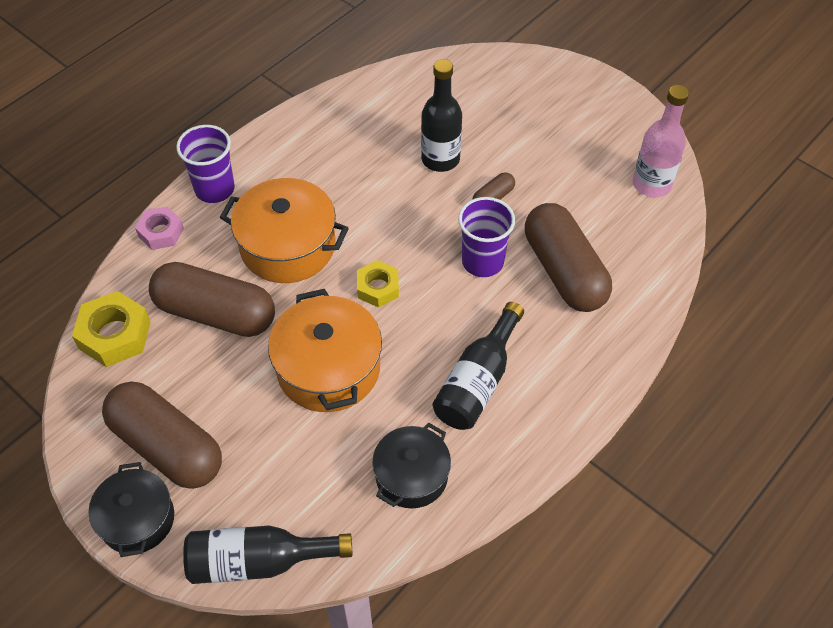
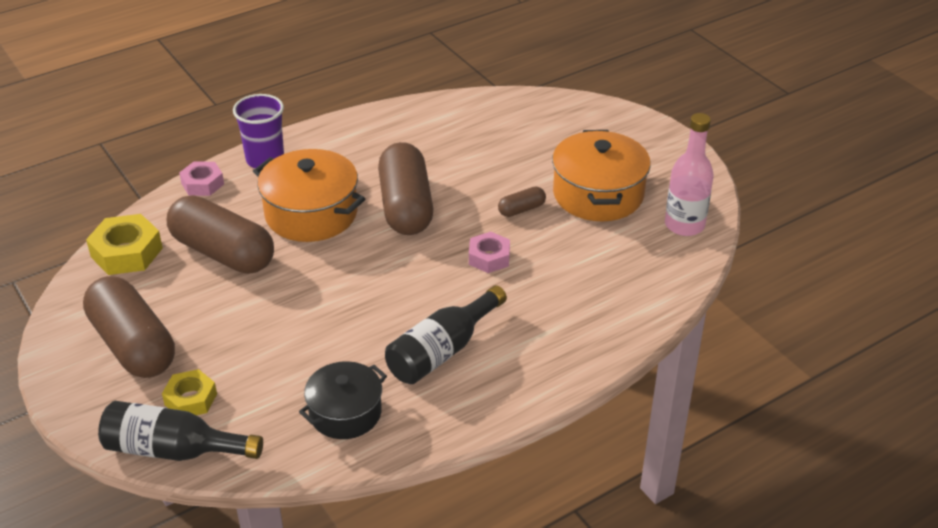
camera: 15 degrees right, 15 degrees down
(137, 519) = (81, 395): black pot -> none
(328, 368) = (305, 314): orange pot -> orange pot (598, 194)
(378, 288) = (380, 260): yellow nut -> yellow nut (190, 399)
(440, 159) = (484, 171): black bottle -> none
(482, 261) = (489, 257): purple cup -> pink nut
(564, 271) = (565, 279): brown capsule -> brown capsule (406, 206)

